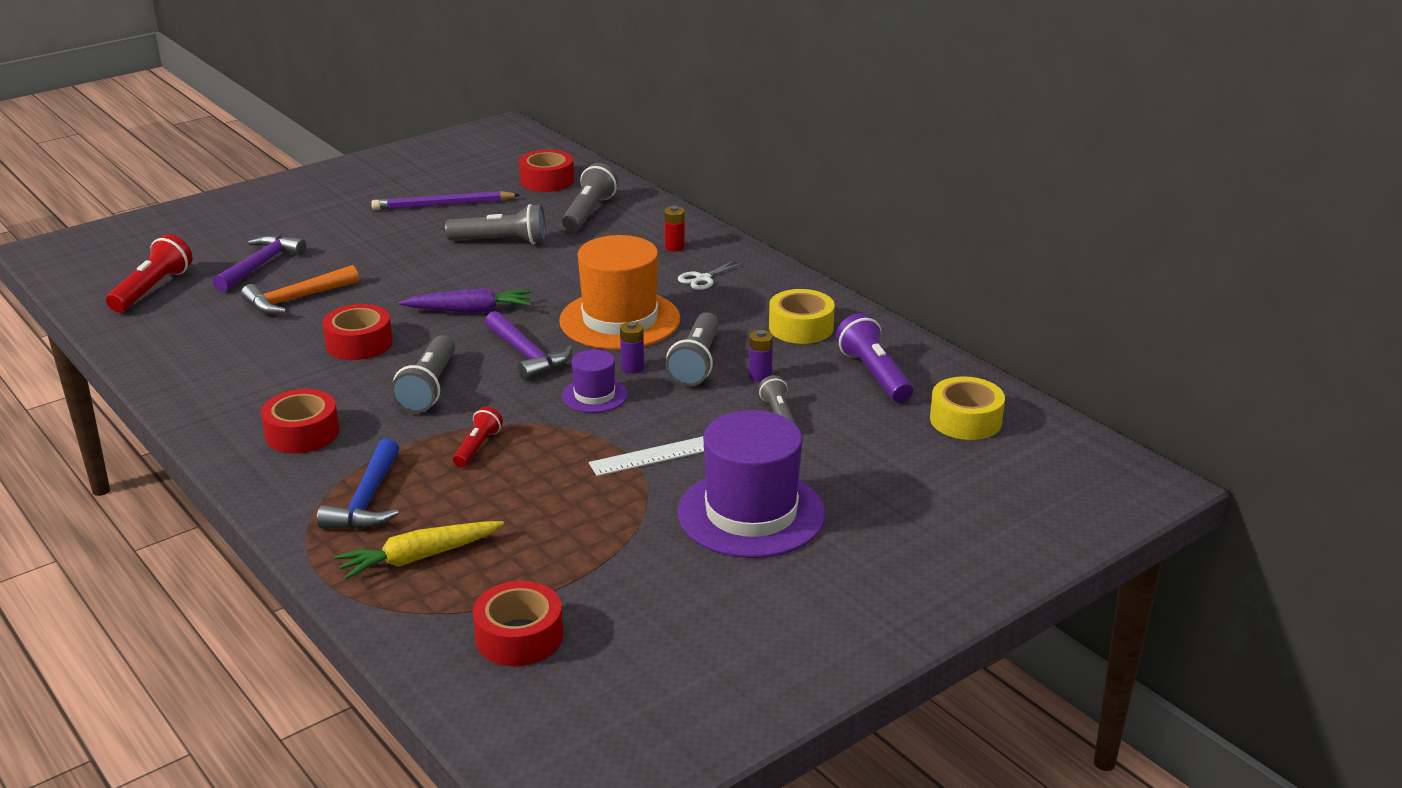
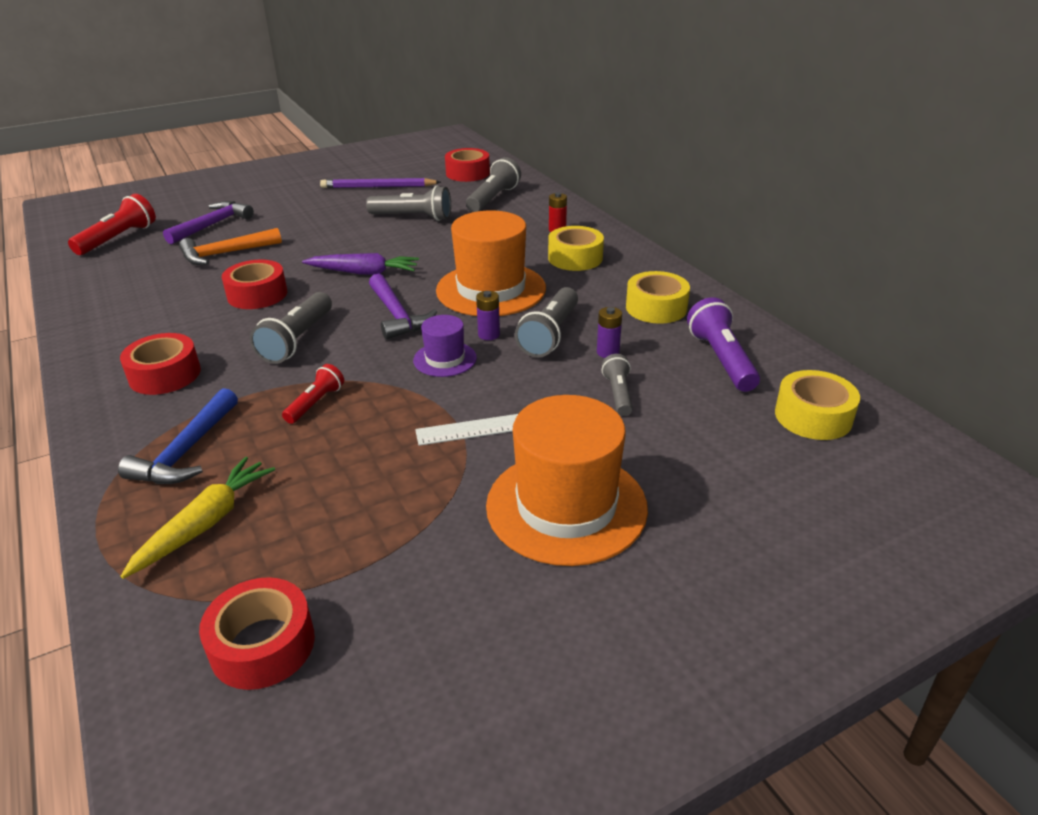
camera: 10 degrees right, 5 degrees up
(420, 557) = (205, 524): yellow carrot -> yellow carrot turned 135 degrees clockwise
(703, 279) = (575, 258): white scissors -> yellow tape
(751, 513) = (566, 506): purple hat -> orange hat

